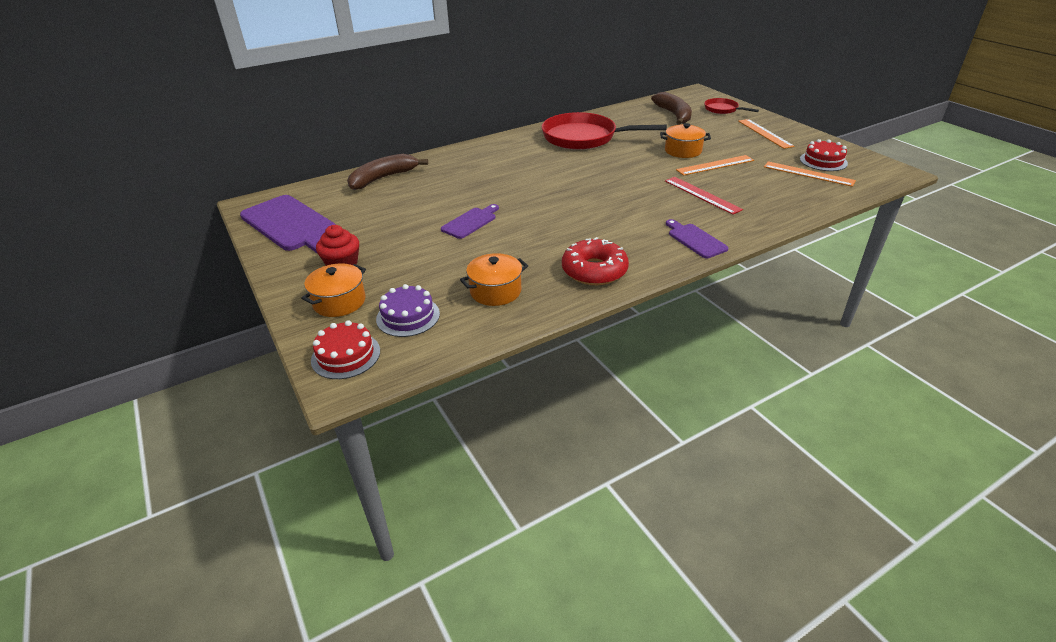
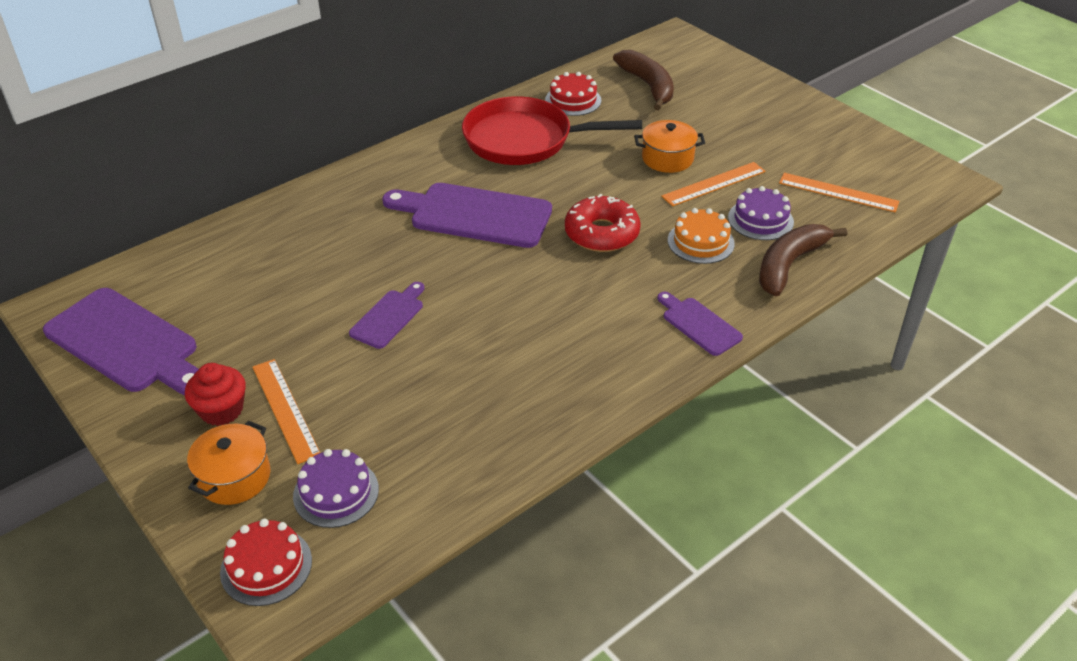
camera: 10 degrees left, 5 degrees up
(383, 178) = (242, 241): brown banana -> brown banana (789, 265)
(495, 291) = (446, 438): orange pot -> none
(542, 173) = (474, 215): none -> purple cutting board
(594, 270) = (573, 390): red donut -> red donut (601, 233)
(702, 195) = (700, 242): red ruler -> orange cake
(722, 109) = (715, 71): red pan -> none
(748, 185) = (760, 219): none -> purple cake
(765, 133) = (777, 117): orange ruler -> orange ruler (285, 409)
(823, 161) = (857, 167): red cake -> red cake (573, 100)

